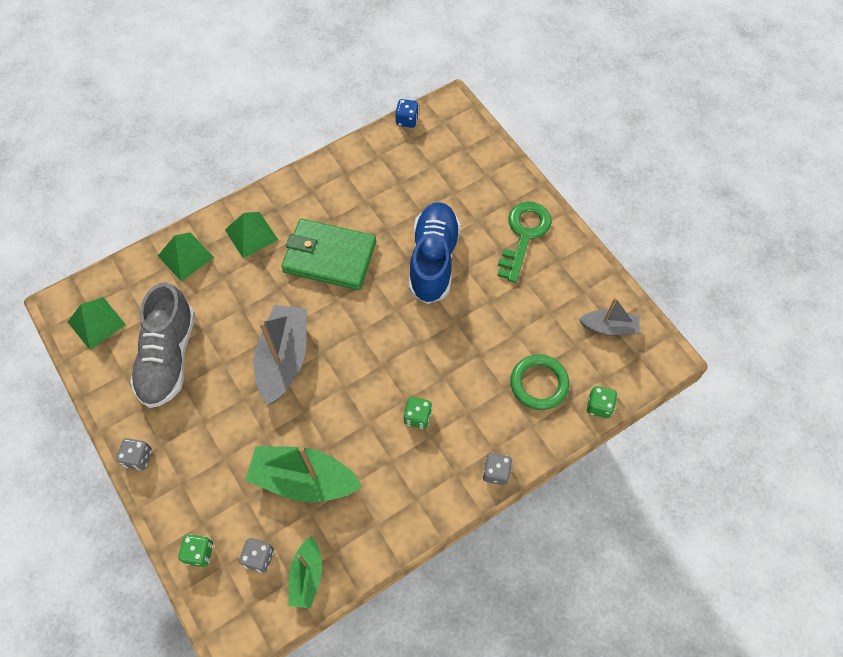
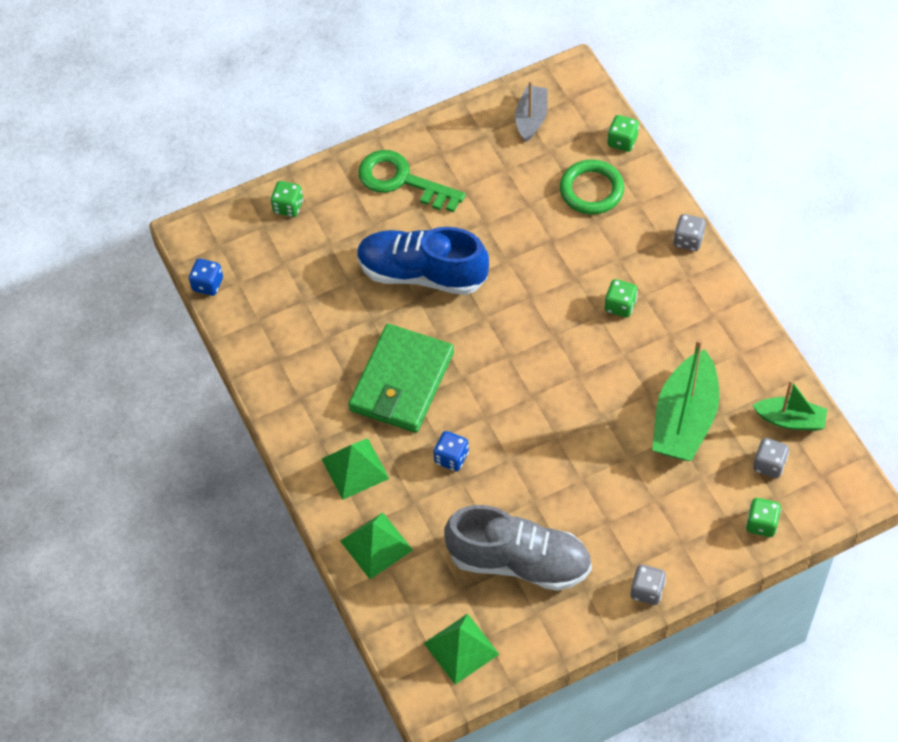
camera: 80 degrees left, 5 degrees down
(261, 299) = (451, 458): none -> blue dice
(284, 358) = (535, 435): grey boat -> none
(485, 161) = (288, 207): none -> green dice

